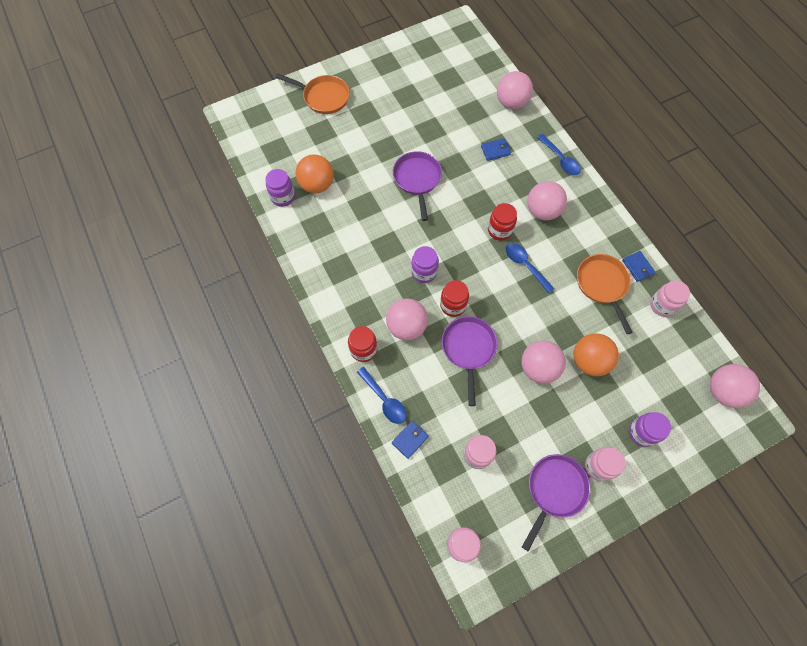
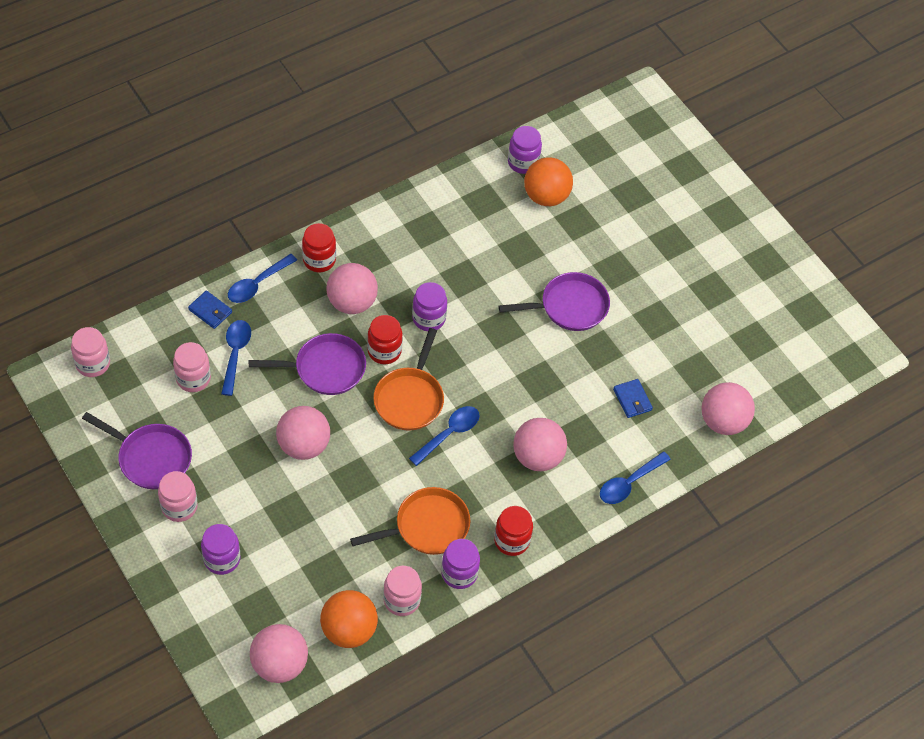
camera: 80 degrees right, 10 degrees down
(323, 97) = (690, 192): orange pan -> orange pan (410, 398)
(453, 419) = (235, 354): none -> blue spoon
(499, 230) = (500, 404): red jar -> red jar (511, 540)
(589, 361) = (315, 504): orange ball -> orange ball (349, 630)
(637, 267) = (459, 573): blue wallet -> purple jar

